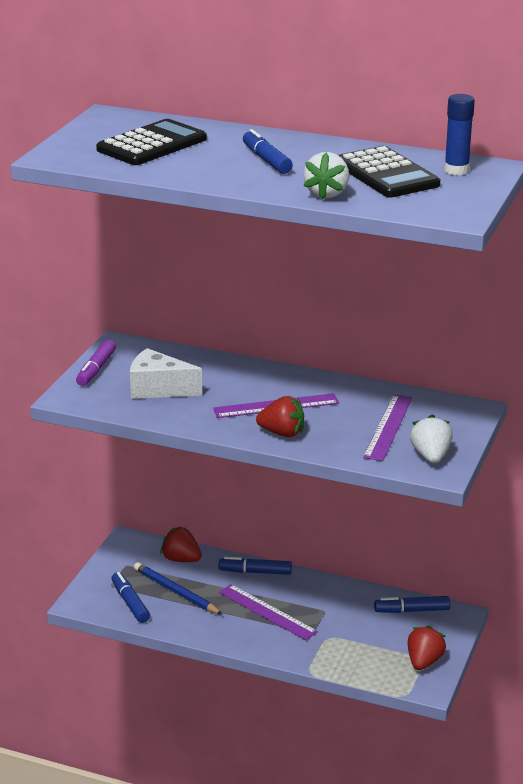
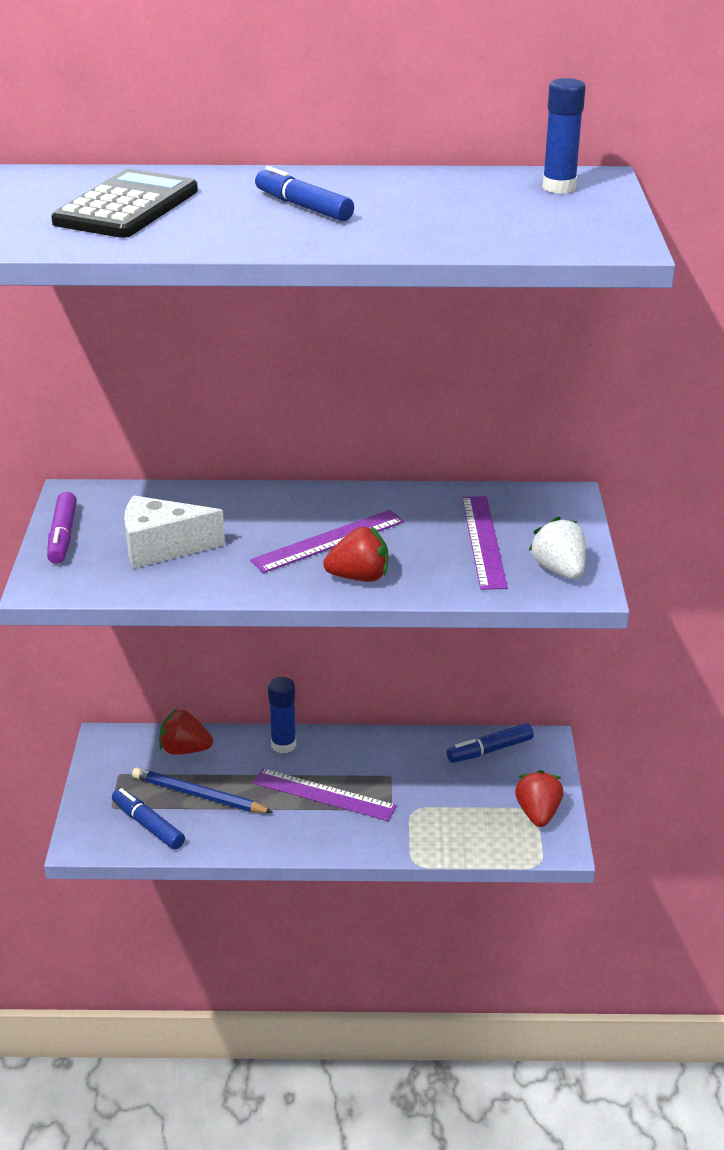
camera: 20 degrees left, 5 degrees up
(255, 572) = (283, 745): blue marker -> blue glue stick
(327, 193) = (425, 239): white strawberry -> none
(386, 174) = (477, 204): black calculator -> none

